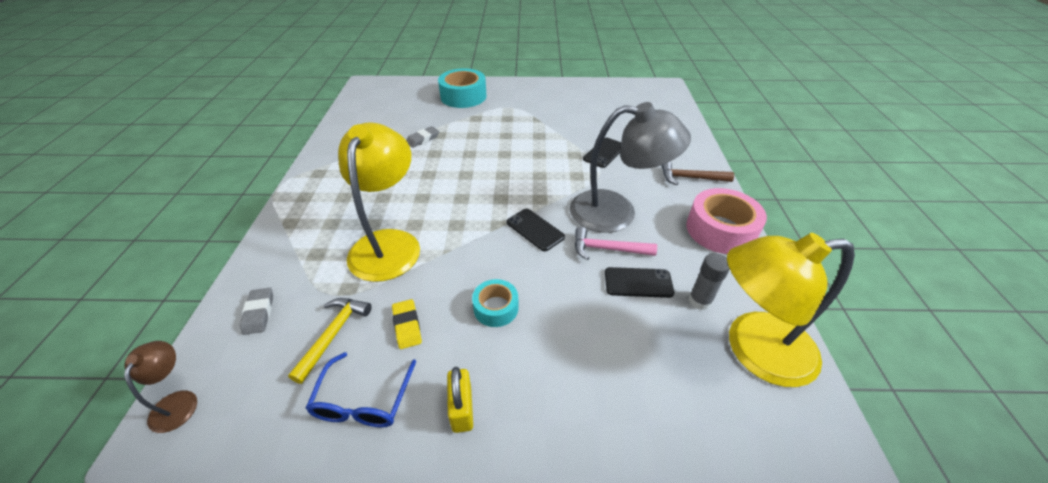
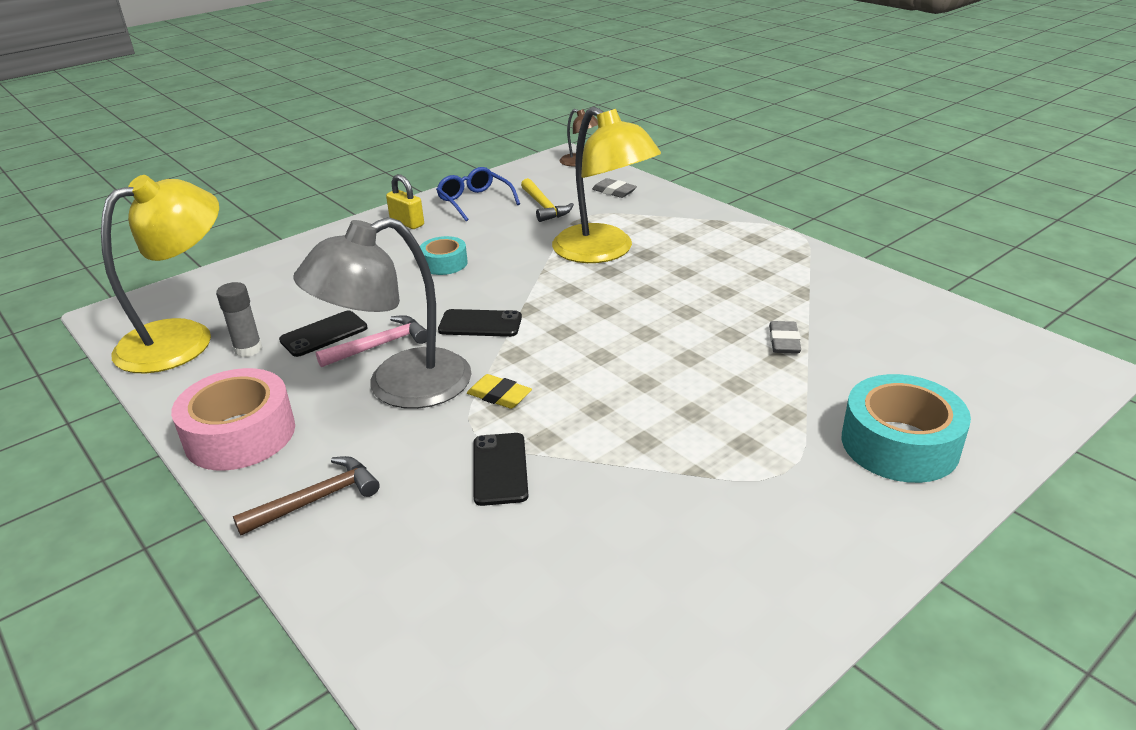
camera: 140 degrees right, 10 degrees down
(407, 326) = (500, 229): yellow eraser -> yellow eraser (499, 395)

